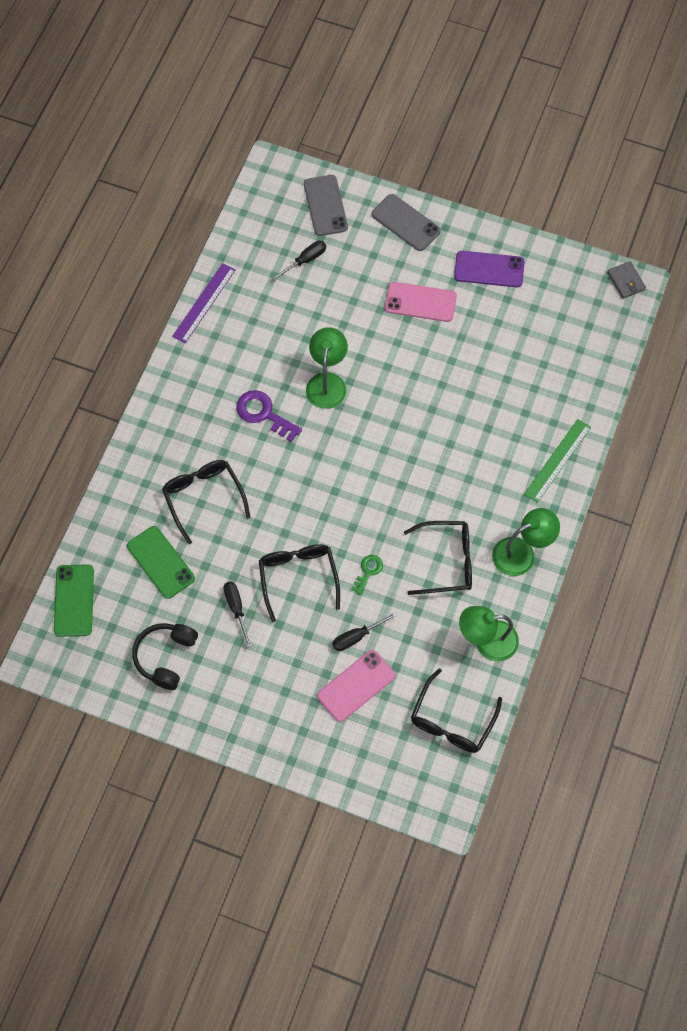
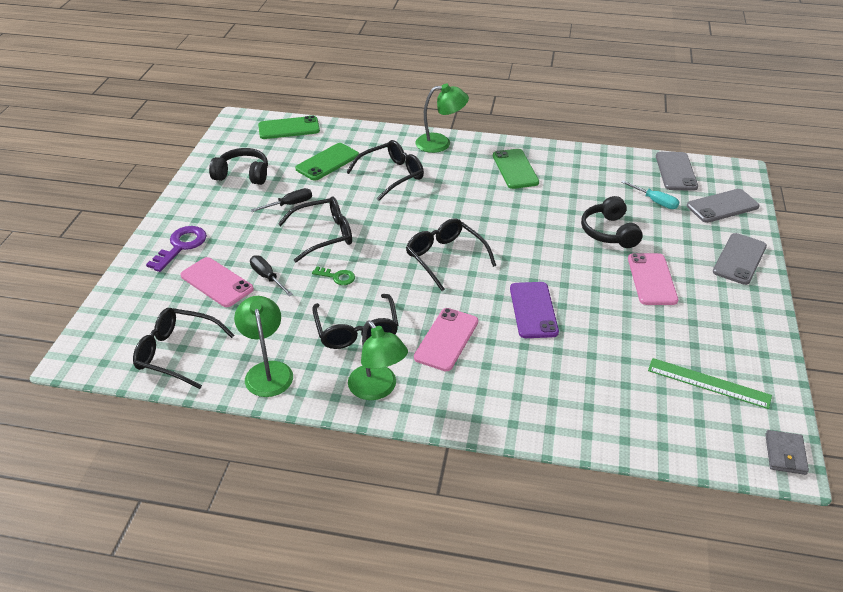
camera: 80 degrees right, 25 degrees down
(204, 303) = (579, 153): purple ruler -> none
(220, 372) = (515, 169): none -> green phone
(258, 224) = (676, 171): none -> grey phone
(264, 414) = (483, 197): purple key -> purple key (181, 246)
(305, 260) = (655, 201): black screwdriver -> turquoise screwdriver
(327, 382) = (531, 229): green lamp -> green lamp (440, 143)
(346, 315) = (609, 232): none -> black headphones
(357, 469) = (445, 258): none -> black glasses
(470, 488) = (446, 339): none -> pink phone
(489, 269) = (723, 326): purple phone -> purple phone (533, 310)
(557, 460) = (503, 409): green ruler -> green ruler (708, 383)
(625, 281) = (785, 454): grey wallet -> grey wallet turned 45 degrees counterclockwise

